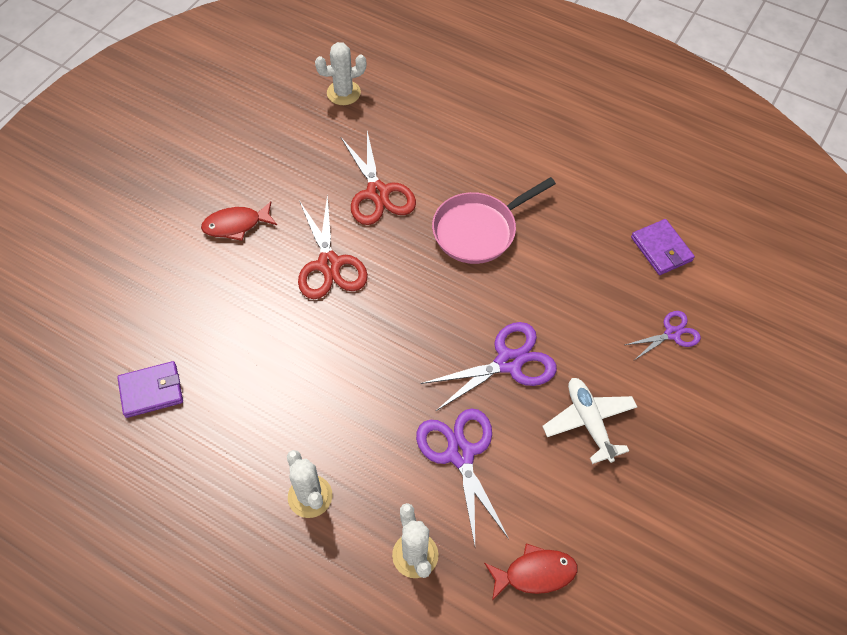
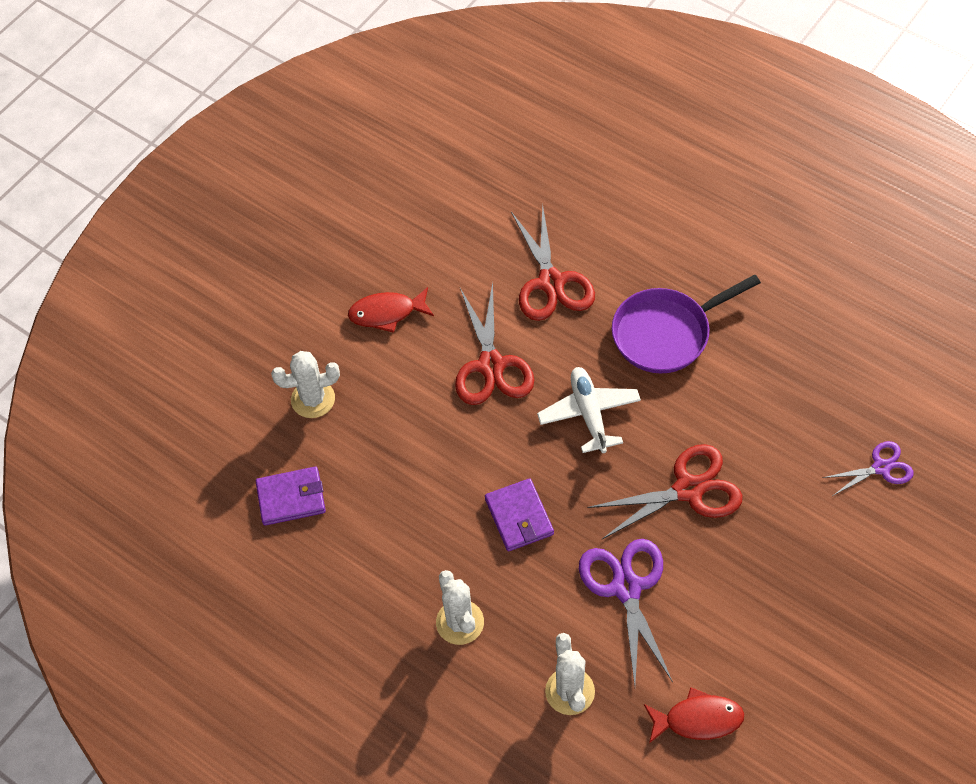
camera: 10 degrees right, 0 degrees up
(343, 93) = (517, 155): white cactus -> white cactus (313, 399)
(479, 230) = (666, 333): pink pan -> purple pan
(508, 362) = (688, 490): purple scissors -> red scissors
(589, 422) = (773, 562): white plane -> white plane (589, 414)
(661, 249) = (880, 367): purple wallet -> purple wallet (519, 517)

